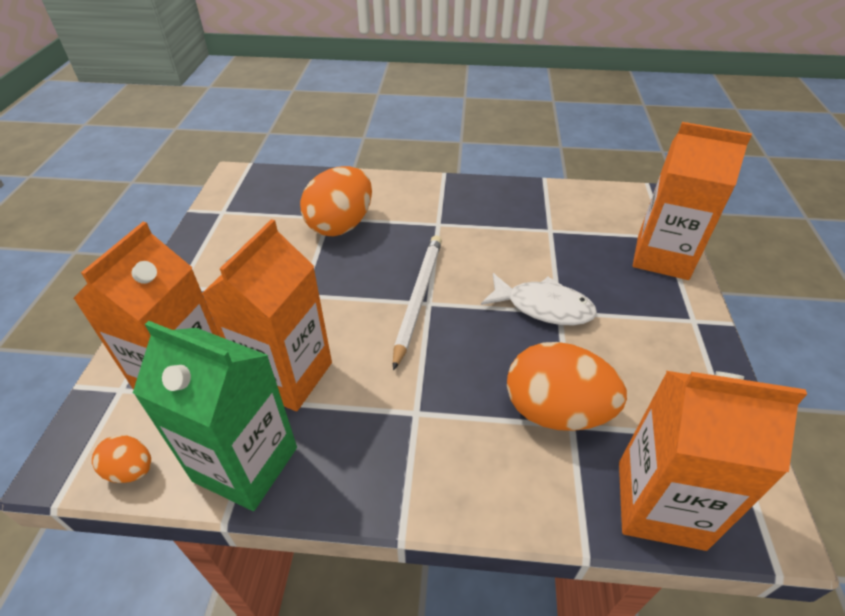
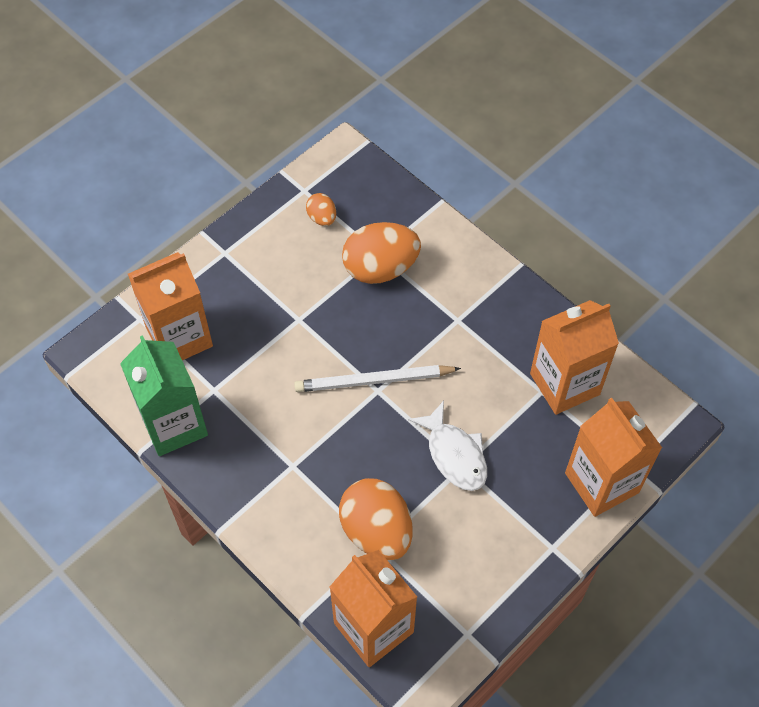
camera: 40 degrees right, 15 degrees up
(131, 470) = (115, 382): orange egg -> orange egg (322, 218)
(287, 375) = (239, 381): orange carton -> orange carton (564, 384)
(418, 298) = (374, 381): white pencil -> white pencil turned 150 degrees counterclockwise

